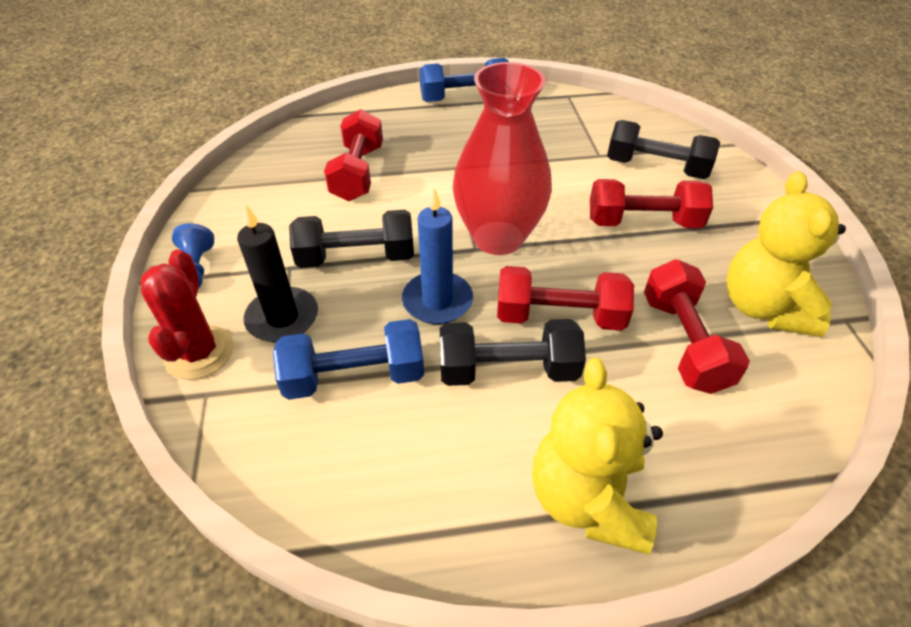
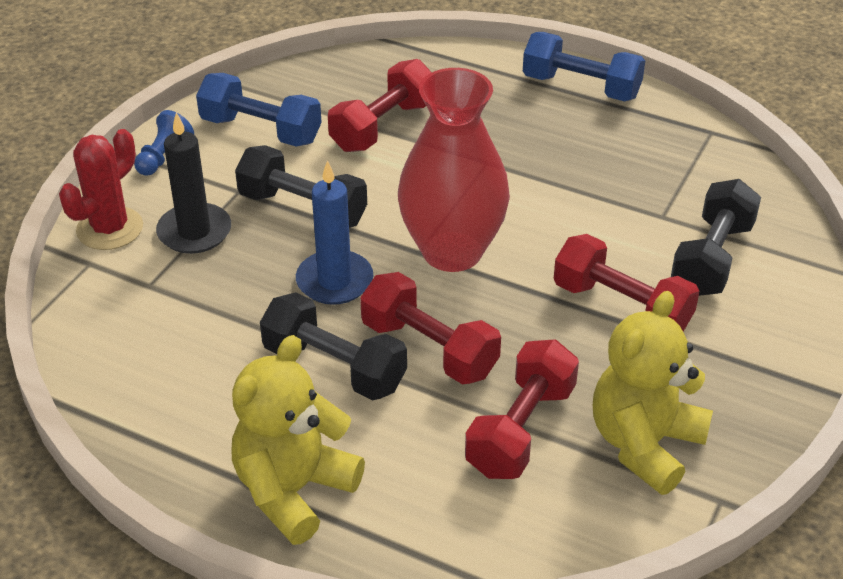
camera: 35 degrees right, 5 degrees down
(354, 376) = (207, 307): blue dumbbell -> blue dumbbell (261, 130)
(656, 168) = (712, 258): black dumbbell -> black dumbbell turned 60 degrees clockwise

